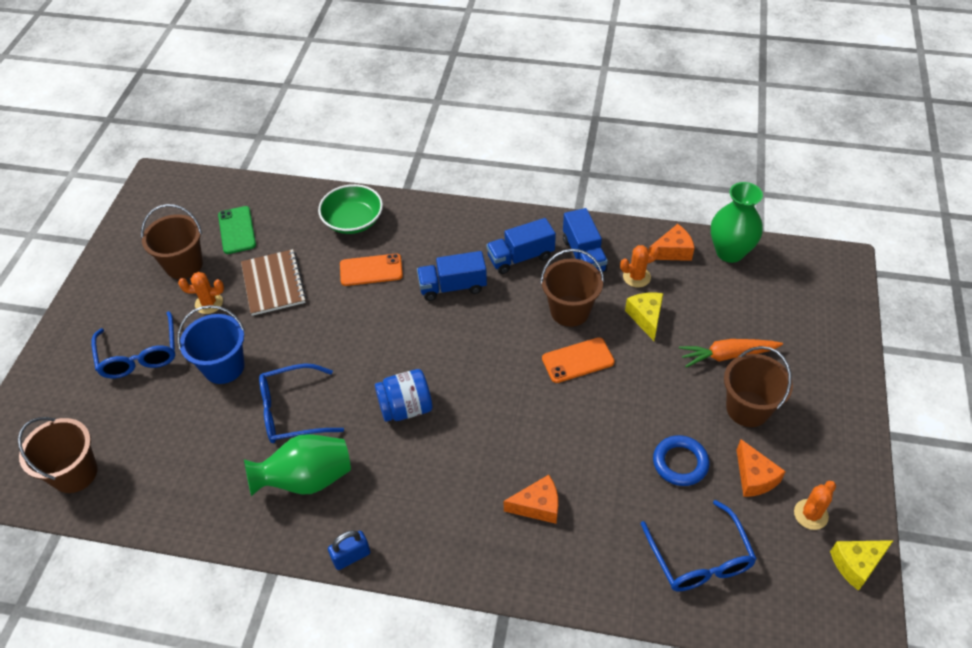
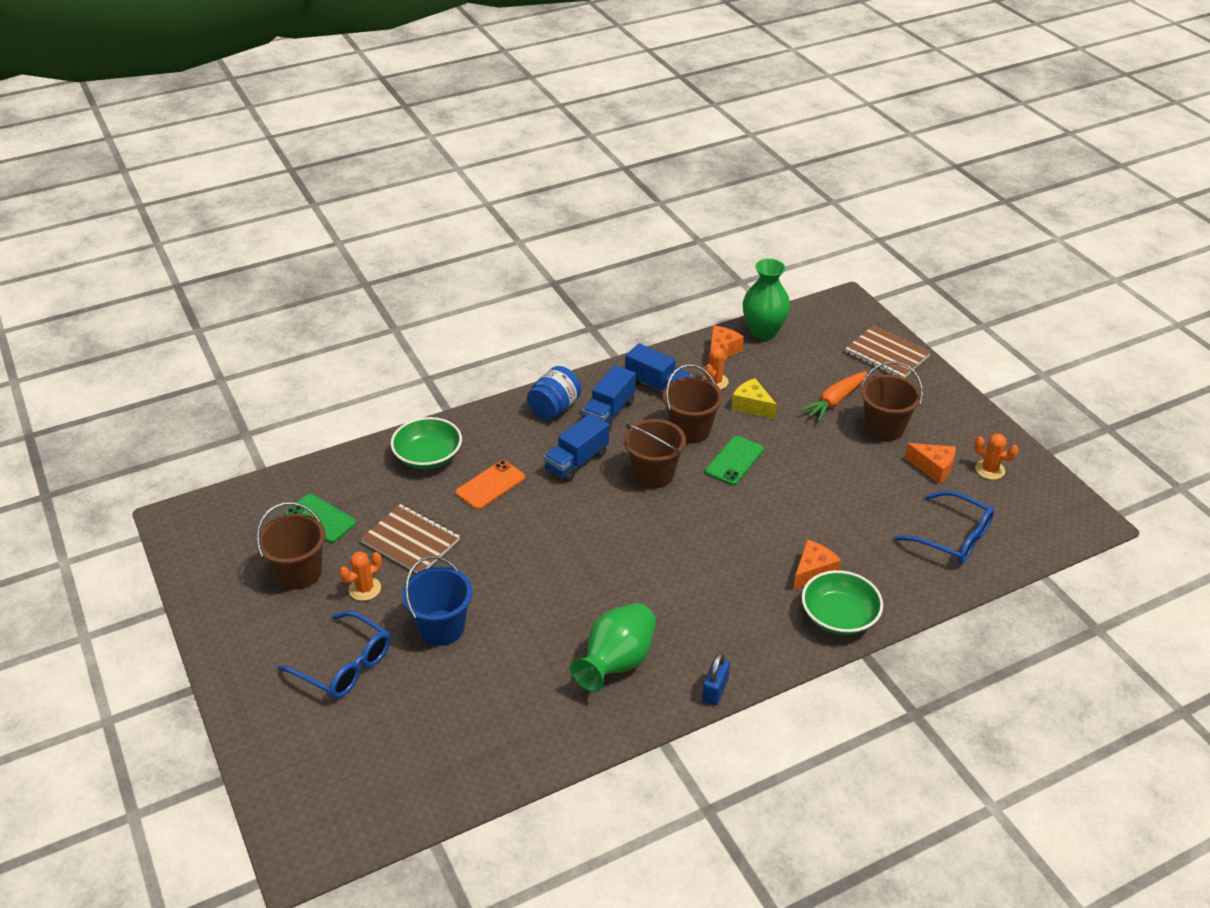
camera: 40 degrees left, 10 degrees down
(75, 473) = (396, 788): brown bucket -> brown bucket (653, 474)
(292, 411) = (545, 624): blue glasses -> none
(406, 408) = (639, 566): blue jar -> blue jar (554, 408)
(516, 563) = (839, 616): none -> green bowl
(578, 360) = (734, 461): orange phone -> green phone
(680, 463) = (877, 487): blue ring -> none
(810, 514) = (989, 470): orange cactus -> orange cactus turned 60 degrees counterclockwise
(828, 336) = (887, 354): none -> brown notebook
(856, 564) = (1045, 482): yellow cheese -> none

